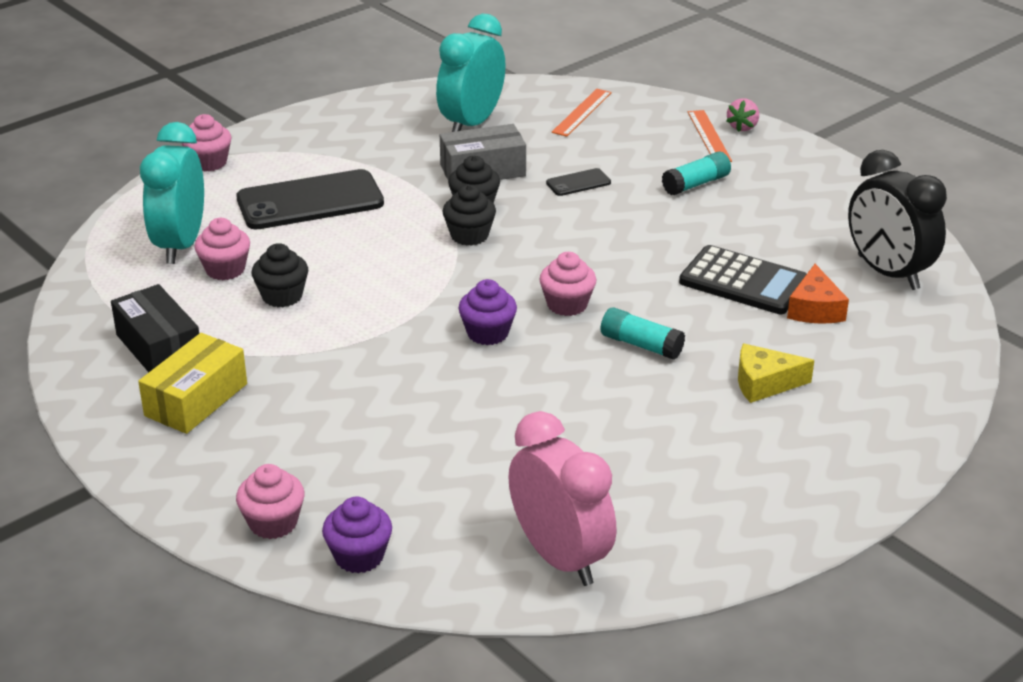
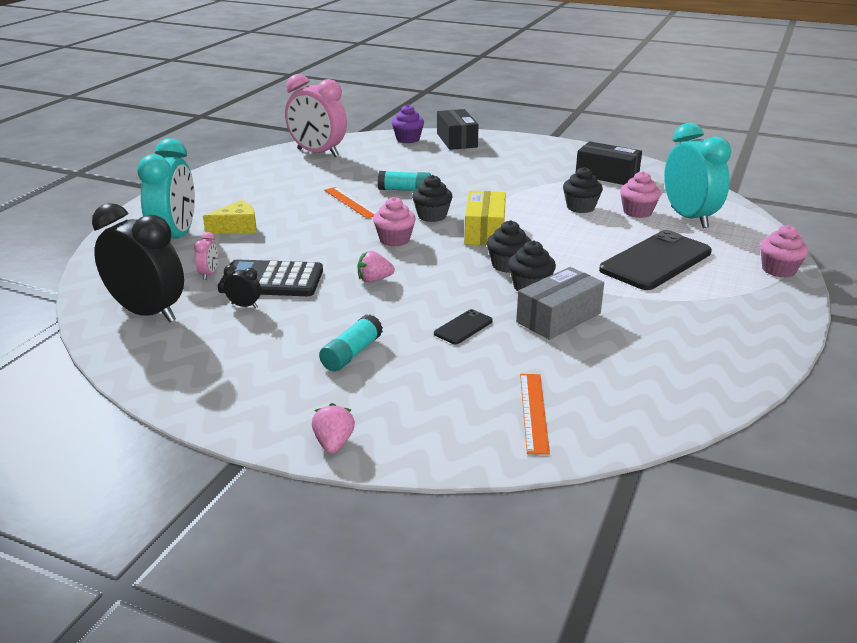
camera: 155 degrees right, 5 degrees down
(196, 400) = (553, 163): yellow box -> yellow box (484, 231)
(273, 523) = (456, 140): pink cupcake -> black box
(471, 123) = (629, 364): turquoise clock -> turquoise clock (175, 238)
(487, 333) = (432, 216): purple cupcake -> black cupcake
(628, 254) = (374, 280): none -> pink strawberry
(641, 345) = (328, 229): turquoise glue stick -> turquoise glue stick (405, 190)
(709, 136) = (368, 417): orange ruler -> orange ruler (351, 202)
(782, 256) = (244, 306): none -> black clock
(815, 309) = (209, 274): orange cheese -> pink clock

